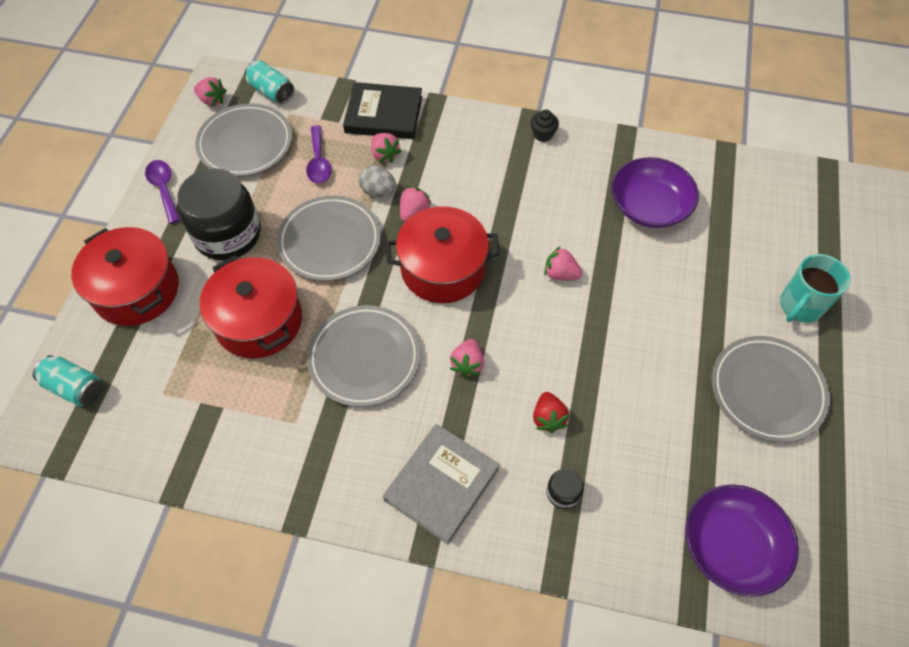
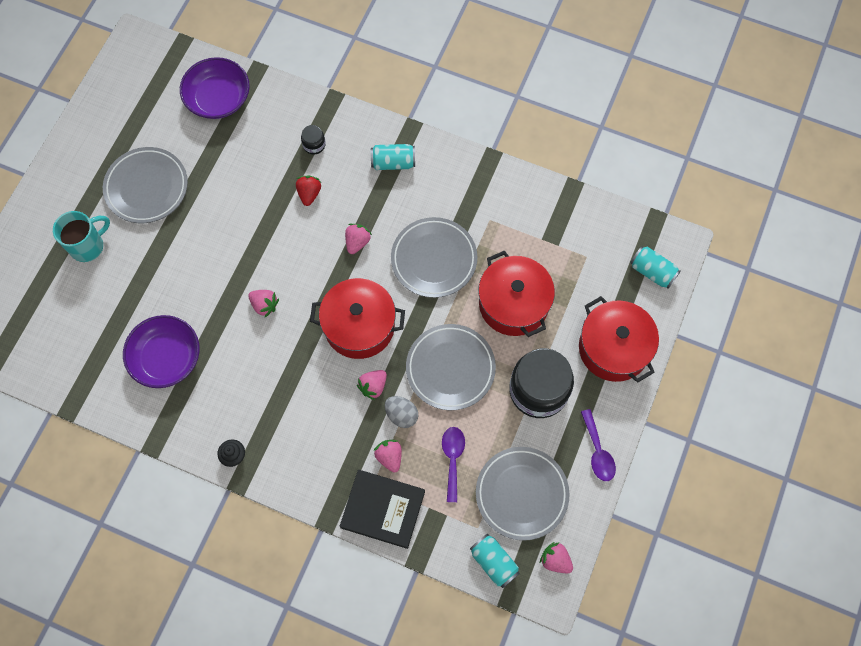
camera: 170 degrees left, 10 degrees up
(441, 484) = (393, 162): grey book -> turquoise can

